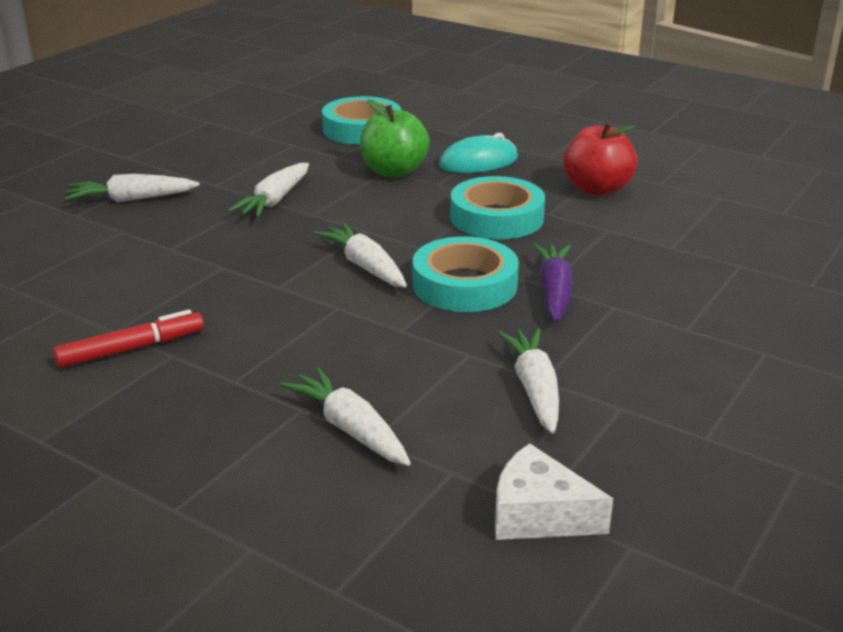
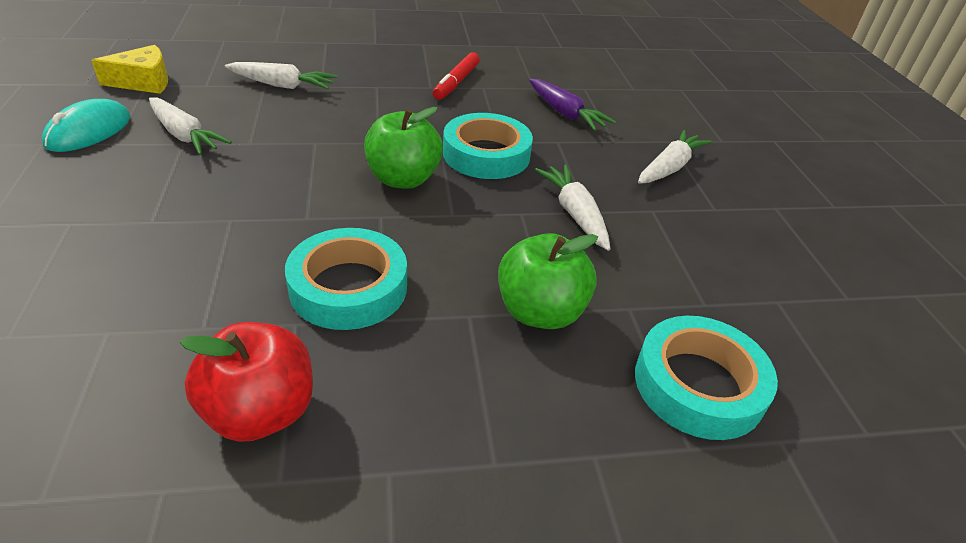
camera: 135 degrees right, 10 degrees up
(365, 266) = (403, 179): white carrot -> green apple
(464, 285) = (304, 193): turquoise tape -> turquoise tape (486, 154)
(478, 162) = (472, 390): turquoise mouse -> turquoise mouse (89, 131)
(539, 514) = (144, 82): white cheese -> yellow cheese
(554, 292) = (218, 215): purple carrot -> purple carrot (565, 113)

